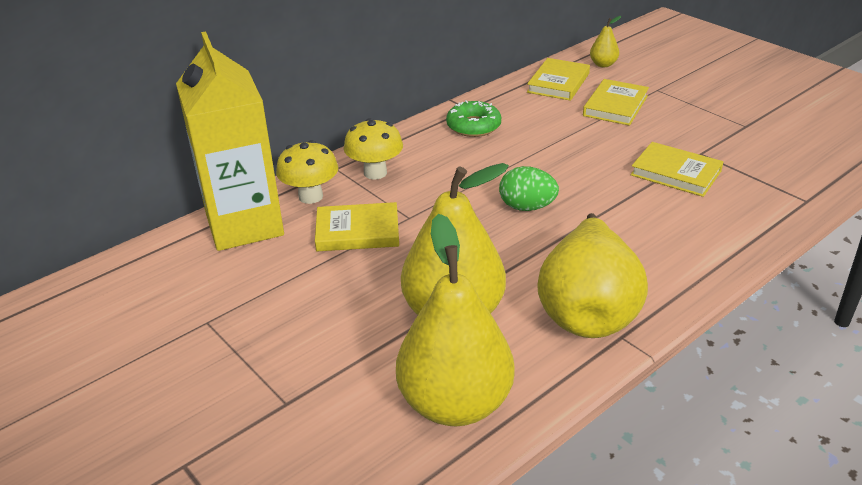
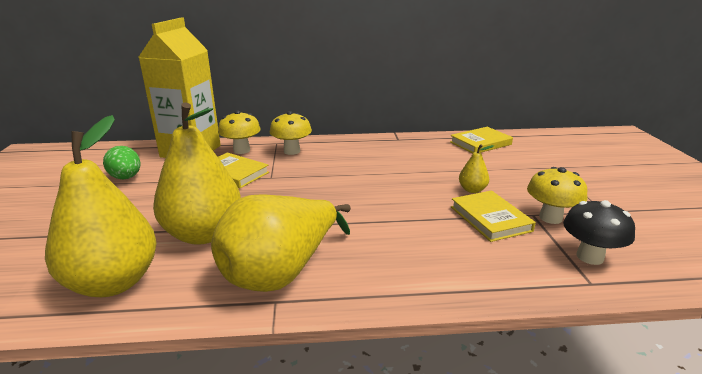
camera: 35 degrees right, 10 degrees down
(473, 126) = (386, 148): green donut -> none
(527, 207) = (347, 198): green egg -> green egg (126, 178)
(603, 64) = (531, 143): yellow pear -> yellow pear (472, 190)
(615, 106) = (504, 166): yellow book -> none
(717, 151) = (550, 218): none -> yellow mushroom
(782, 177) = (590, 257): none -> black mushroom

